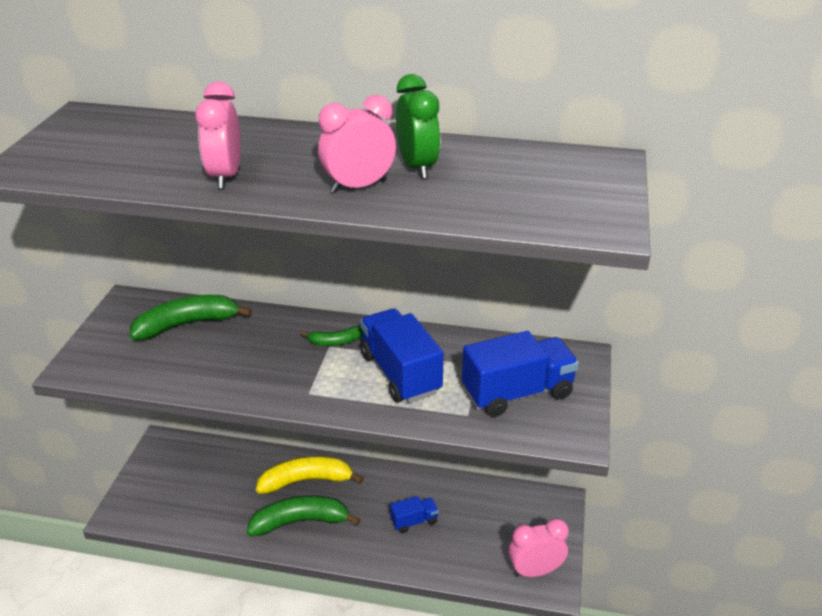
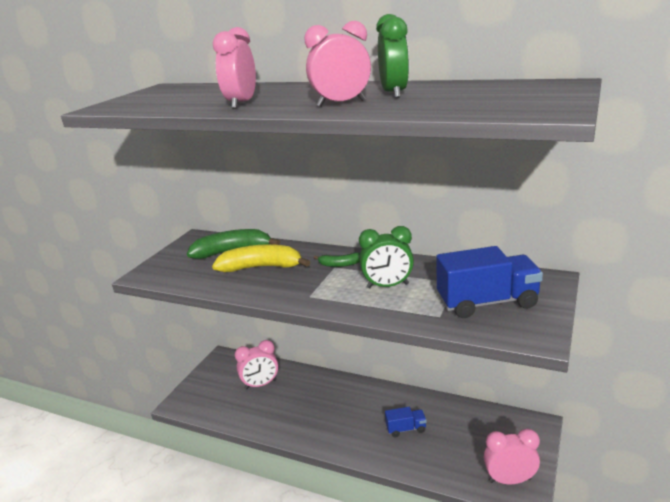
camera: 15 degrees right, 10 degrees down
(223, 478) = (260, 384): none -> pink clock
(300, 522) = (312, 421): green banana -> none
(306, 481) = (323, 391): yellow banana -> yellow banana (261, 267)
(400, 373) = (387, 286): blue truck -> green clock

